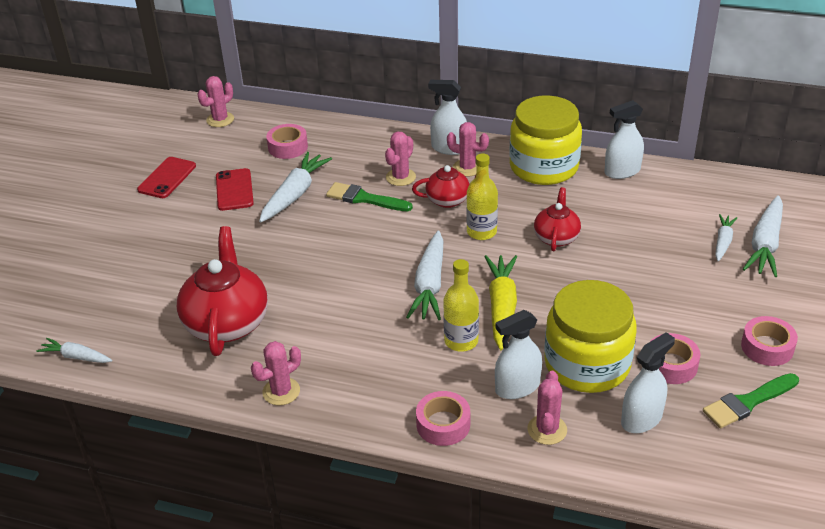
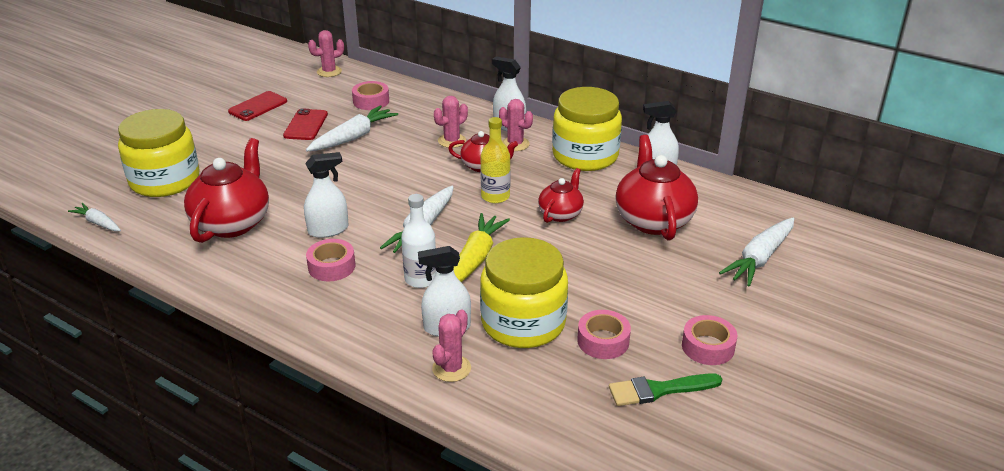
camera: 15 degrees right, 5 degrees down
(119, 289) = (165, 180): none -> yellow jar
(281, 391) = (241, 285): pink cactus -> none
(364, 198) = (410, 151): green brush -> none
(443, 424) = (361, 342): pink tape -> pink tape (331, 266)
(461, 341) = (420, 279): yellow bottle -> white bottle
(641, 419) = (545, 380): white spray bottle -> white spray bottle (328, 230)
(647, 224) = (653, 220): none -> red teapot
(723, 242) = (718, 248): white carrot -> none

